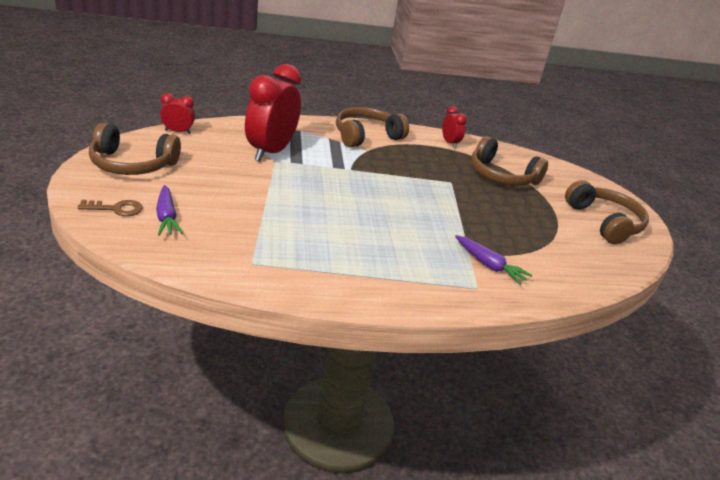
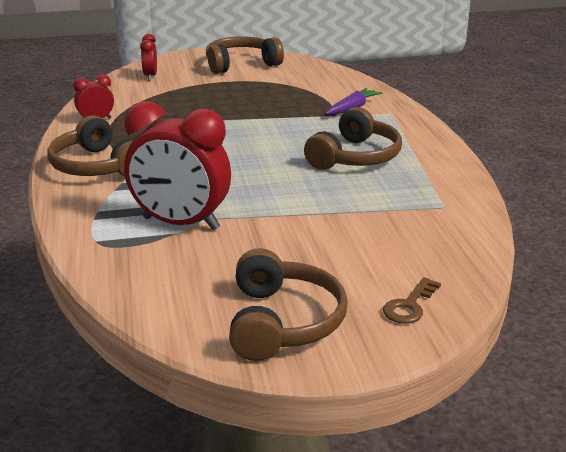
camera: 90 degrees left, 5 degrees down
(116, 209) = (409, 306): brown key -> brown key turned 135 degrees counterclockwise
(167, 217) = (400, 267): purple carrot -> none
(178, 132) = (148, 306): red clock -> red clock (150, 76)
(501, 176) = (170, 98): brown headphones -> brown headphones (355, 157)

